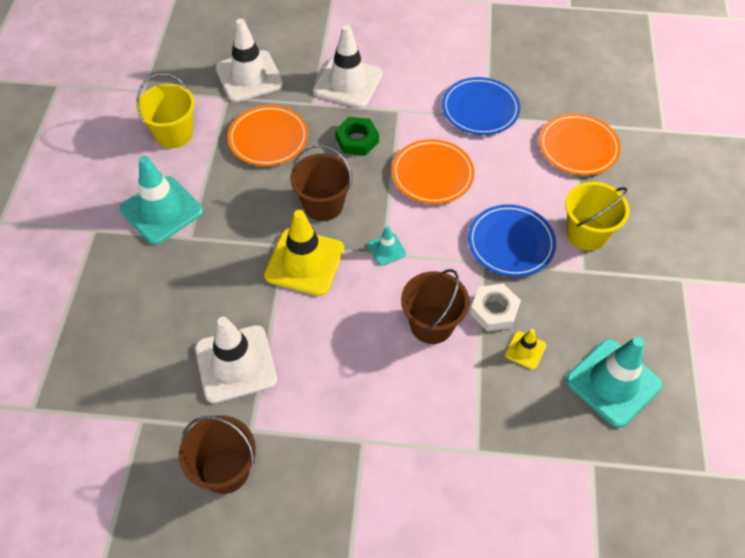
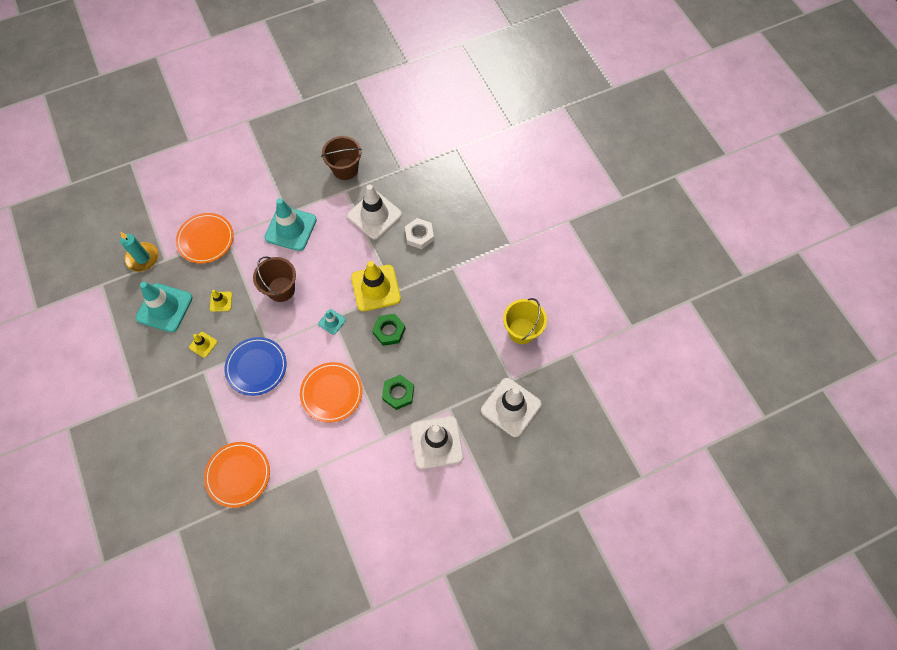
camera: 150 degrees right, 10 degrees up
(162, 210) = (483, 275): turquoise traffic cone -> turquoise traffic cone (290, 228)
(268, 138) = (458, 361): orange plate -> orange plate (206, 239)
(323, 205) = (389, 331): brown bucket -> green nut
(480, 109) = (325, 472): blue plate -> none
(494, 310) = (248, 316): white nut -> white nut (419, 235)
(572, 303) = (203, 344): none -> yellow traffic cone
(586, 233) = (209, 401): yellow bucket -> none
(628, 485) = (143, 258): none -> turquoise candle

